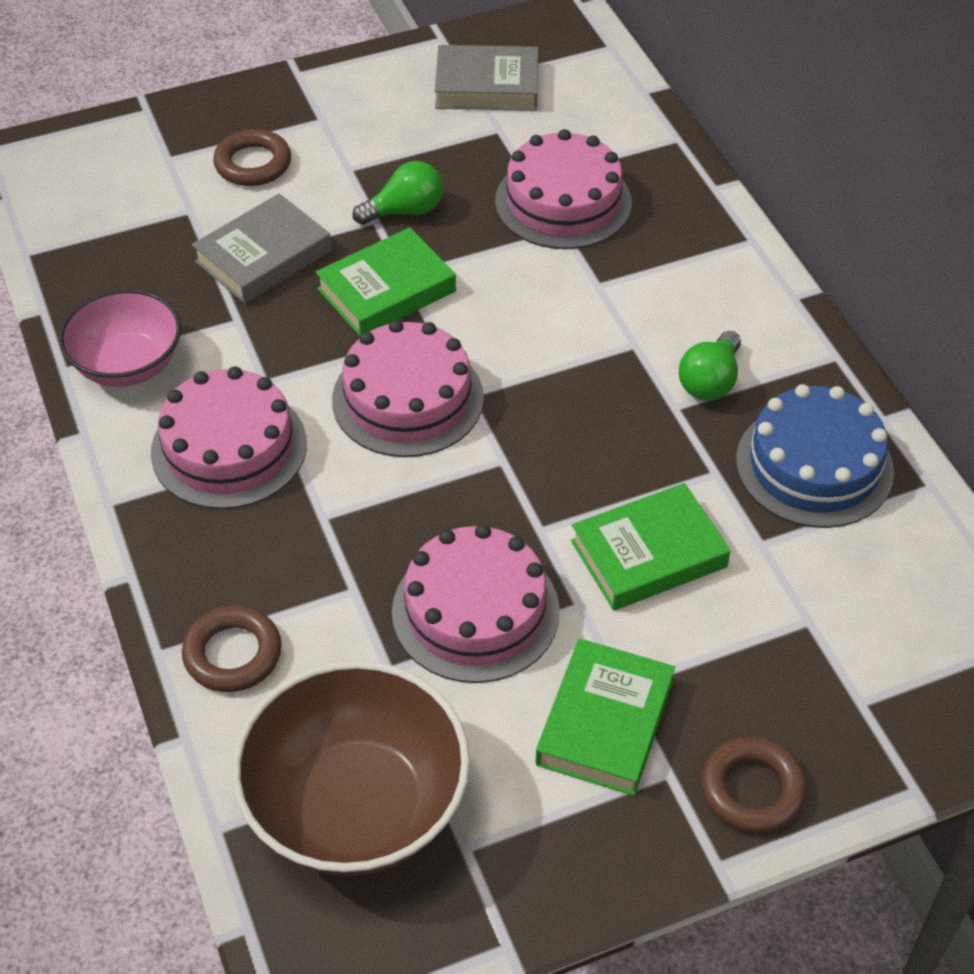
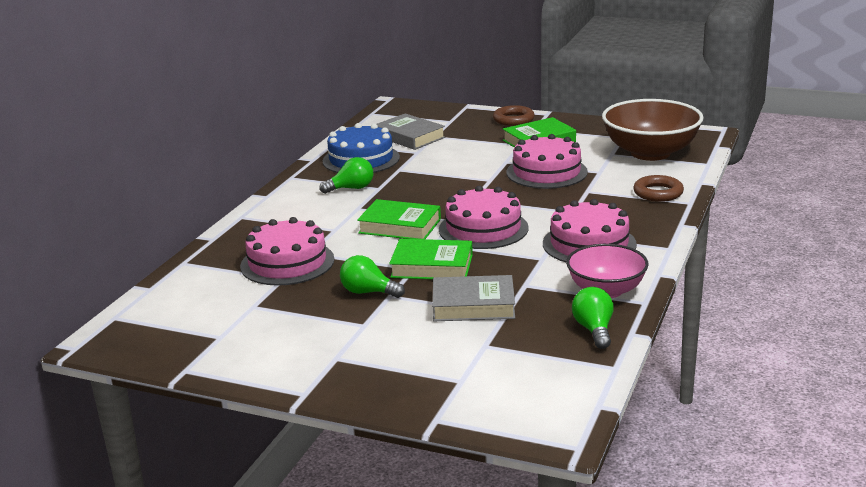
camera: 135 degrees left, 25 degrees down
(89, 292) = (594, 330): none -> green light bulb
(253, 164) = (413, 352): brown ring -> none
(487, 86) = (216, 330): grey book -> grey book (409, 137)
(649, 554) = (460, 162): green book -> green book (400, 226)

